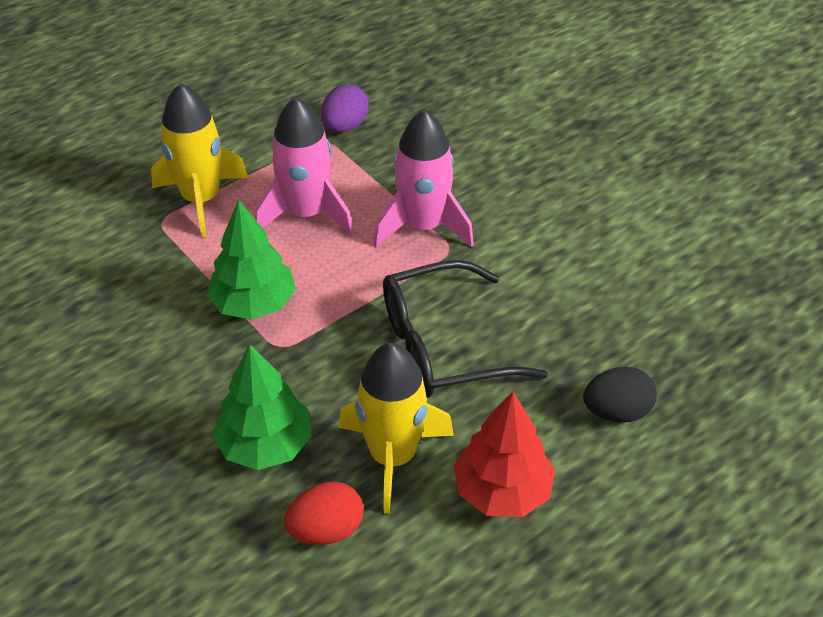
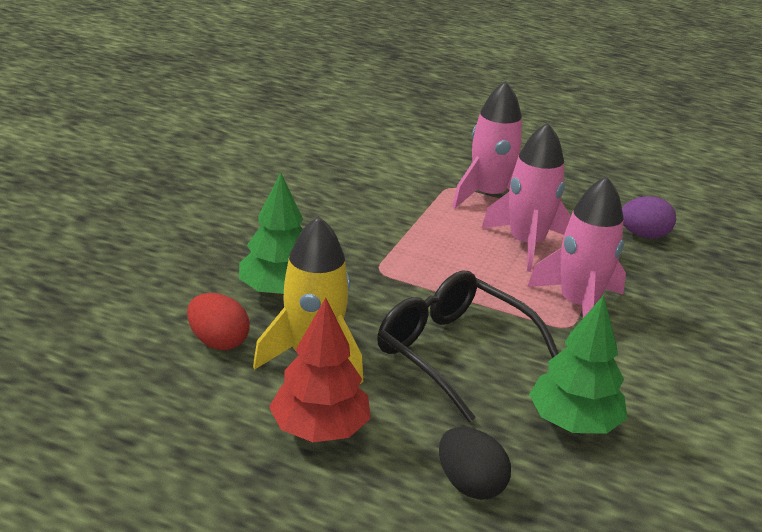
camera: 60 degrees right, 15 degrees down
(201, 199) = (489, 196): yellow rocket -> pink rocket
(253, 304) = (410, 247): green tree -> green tree (573, 422)

